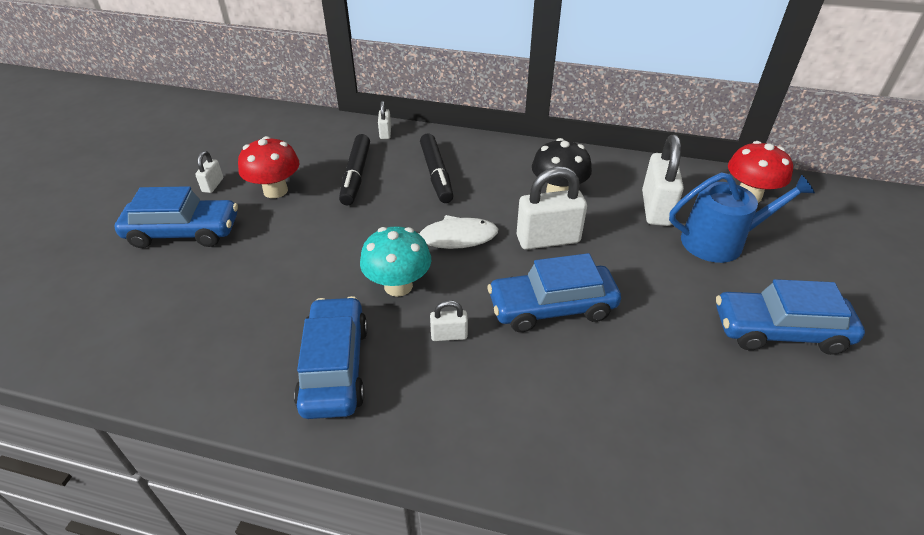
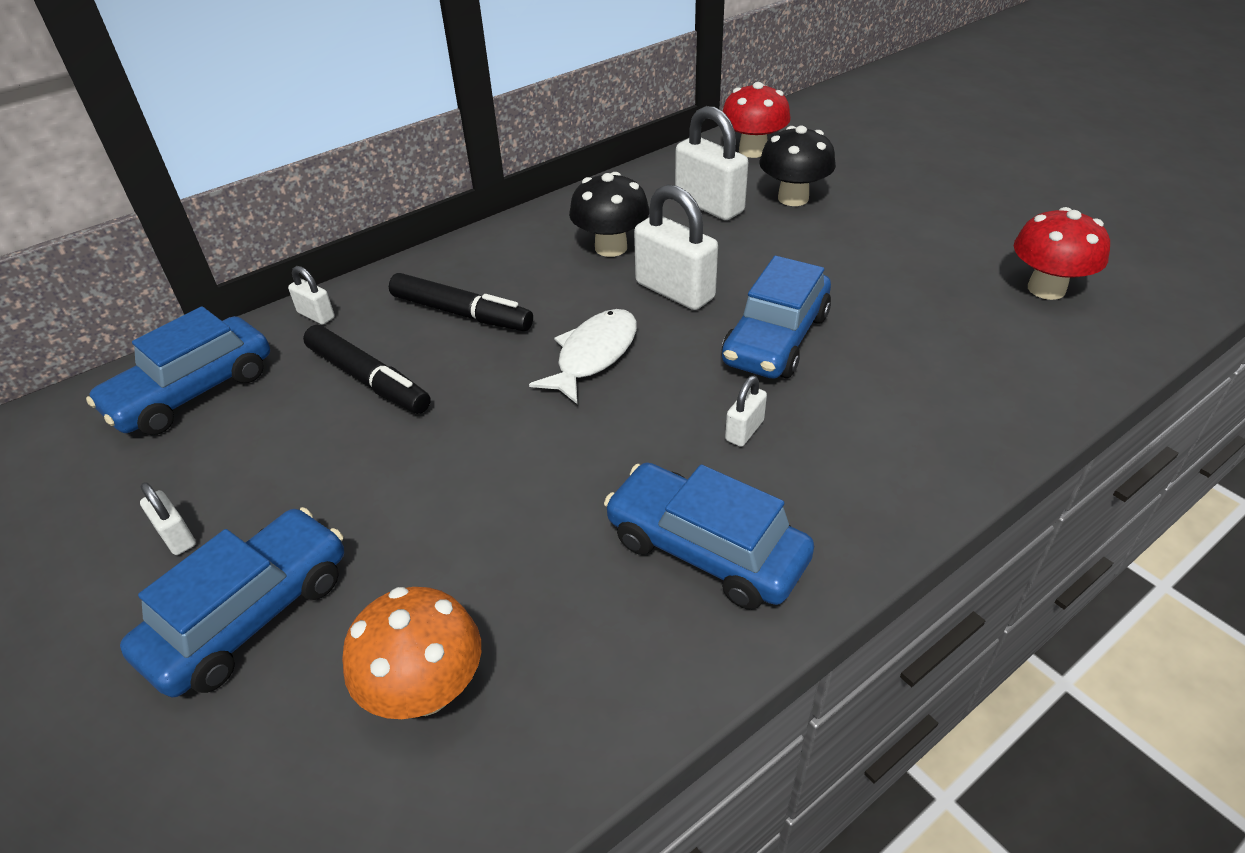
camera: 50 degrees left, 0 degrees up
(173, 311) = (426, 690): none -> orange mushroom
(275, 191) = (291, 470): red mushroom -> red mushroom (1046, 289)
(398, 286) = (624, 435): turquoise mushroom -> none
(548, 239) = (675, 291): white padlock -> white padlock turned 75 degrees counterclockwise
(719, 241) = (793, 198): blue watering can -> black mushroom
(779, 331) = (928, 231): blue car -> blue car (193, 392)

